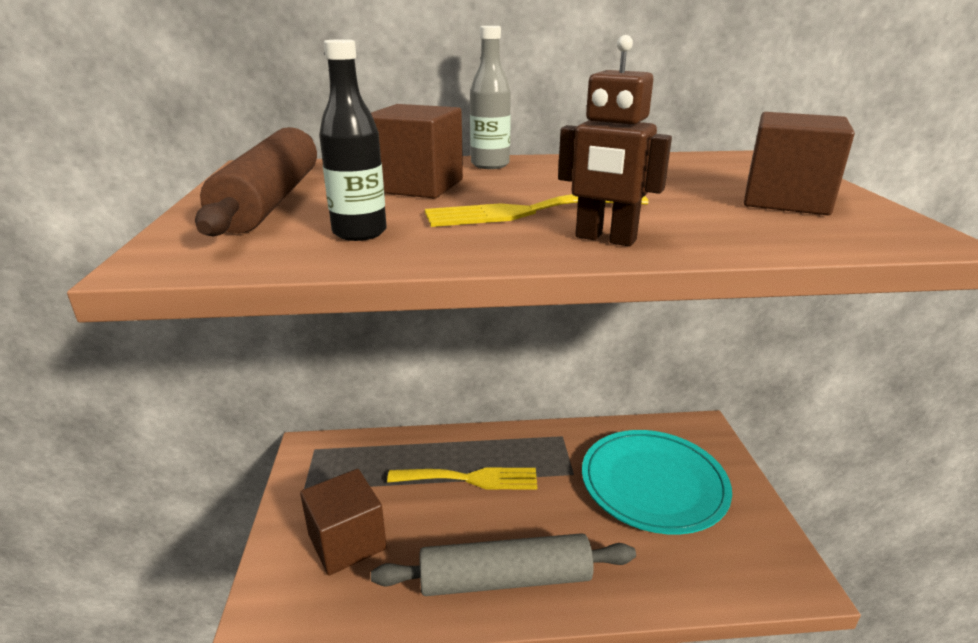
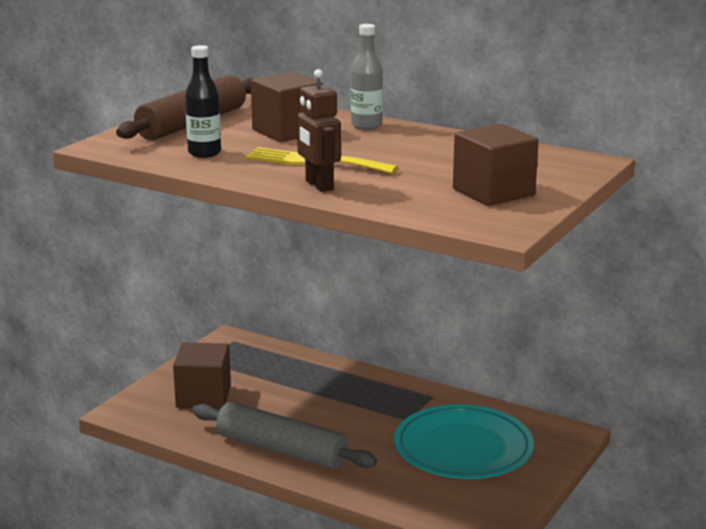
camera: 35 degrees right, 5 degrees down
(470, 479) = (324, 395): yellow fork -> none

